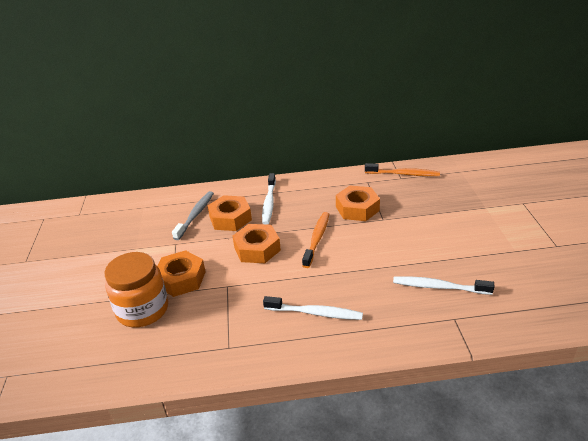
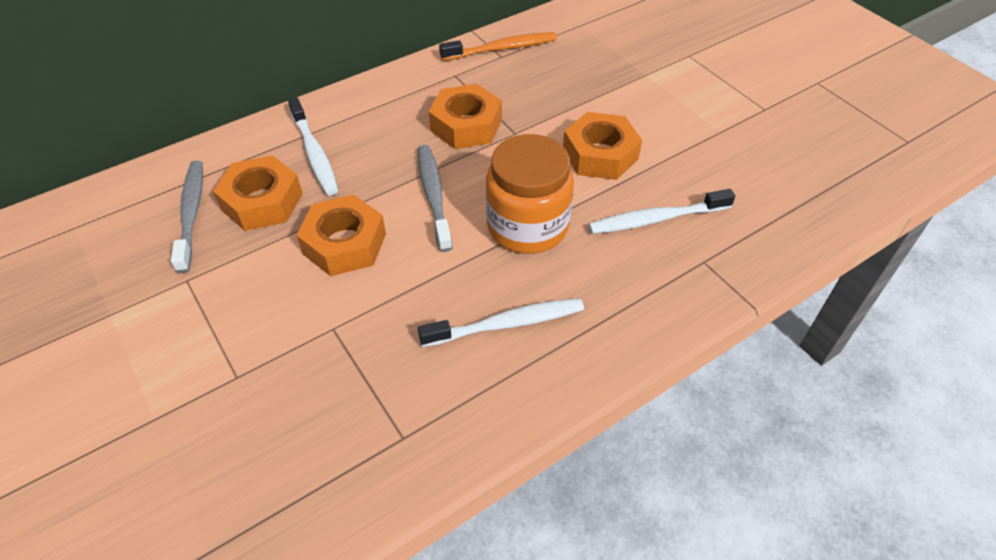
camera: 30 degrees left, 15 degrees up
(142, 310) = (201, 429): orange jar -> orange jar (527, 226)
(181, 279) = (239, 344): orange nut -> orange nut (600, 154)
(317, 239) = (433, 196): orange toothbrush -> grey toothbrush

